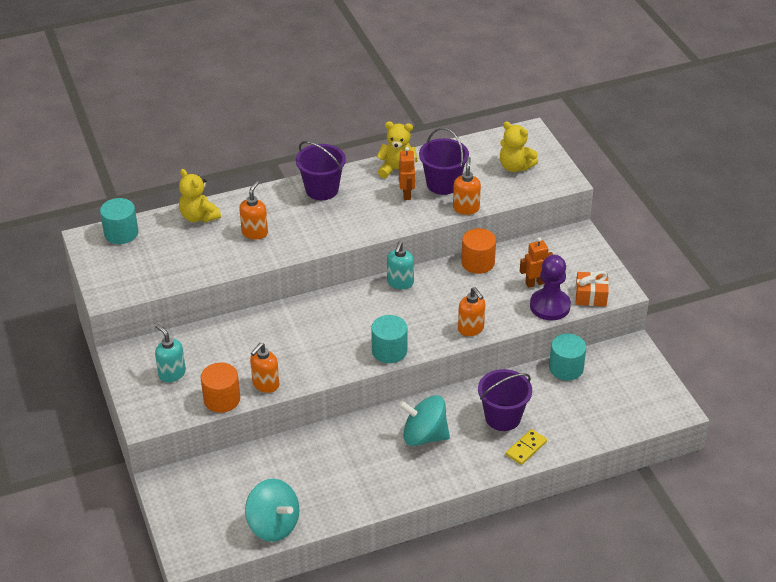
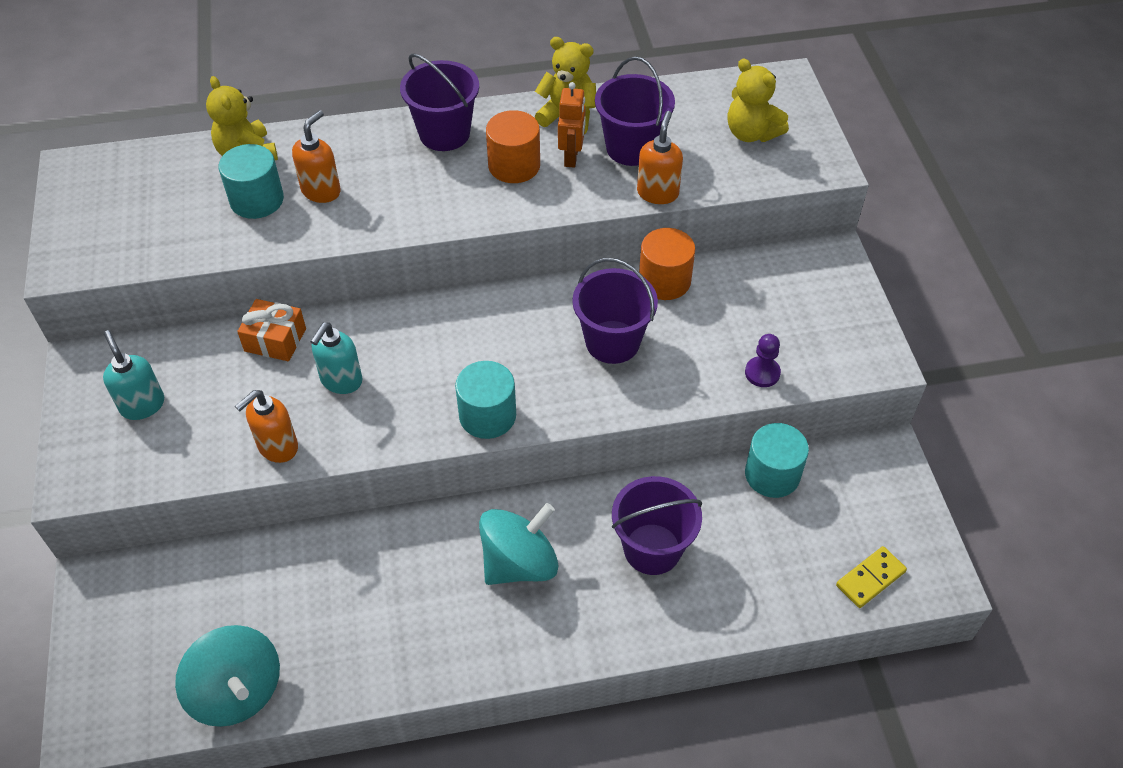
camera: 10 degrees right, 10 degrees up
(121, 233) = (124, 166): turquoise cylinder -> turquoise cylinder (257, 200)
(222, 399) = (202, 463): orange cylinder -> orange cylinder (514, 165)
(400, 283) = (536, 299): turquoise soap dispenser -> turquoise soap dispenser (341, 381)
(424, 436) = (519, 563): turquoise spinning top -> turquoise spinning top turned 120 degrees clockwise
(454, 301) = (612, 342): none -> purple bucket
(471, 329) = (626, 395): orange soap dispenser -> none
(526, 448) = (677, 613): yellow domino -> yellow domino (870, 579)
(535, 283) = (747, 329): orange robot -> none
(550, 306) = (762, 373): purple pawn -> purple pawn, size x0.54
(590, 296) = (832, 365): orange gift -> orange gift (275, 340)

